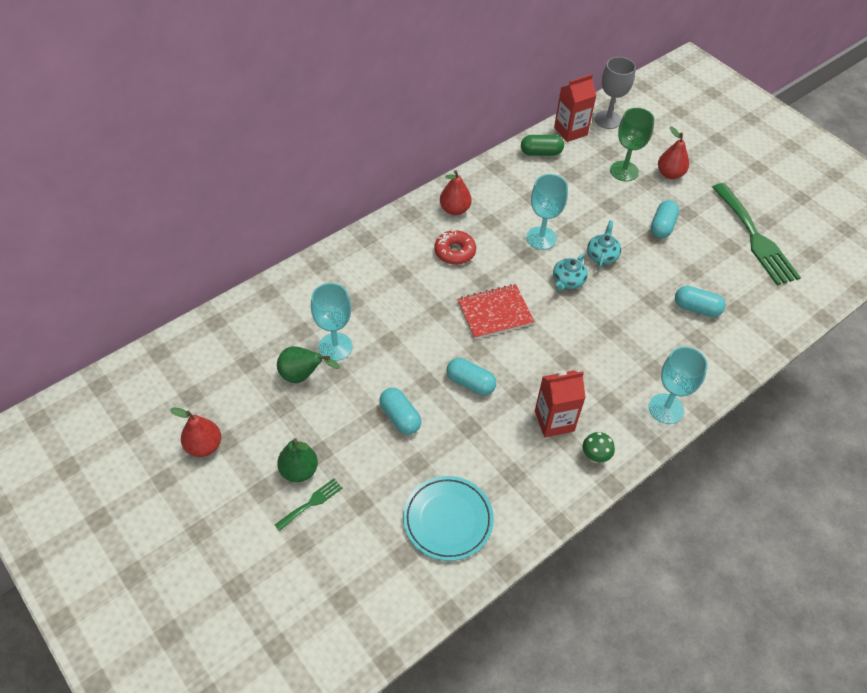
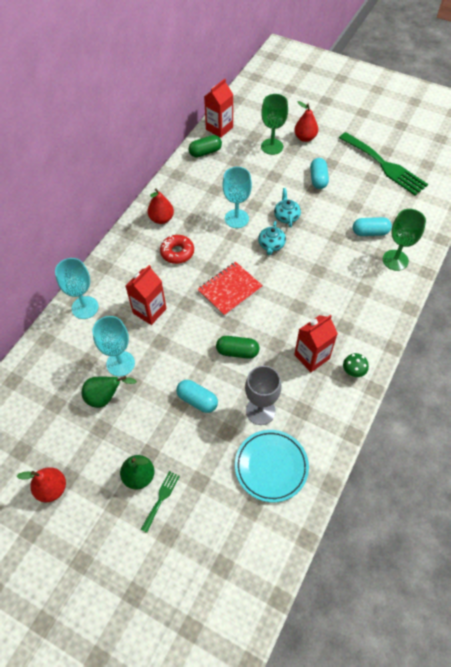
camera: 20 degrees left, 5 degrees up
(393, 303) = (149, 311): none -> red carton
(470, 383) = (237, 352): turquoise capsule -> green capsule
(608, 120) = (242, 111): grey goblet -> grey goblet (260, 411)
(666, 409) = (384, 316): turquoise goblet -> turquoise goblet (85, 307)
(712, 351) = (395, 260): none -> green goblet

